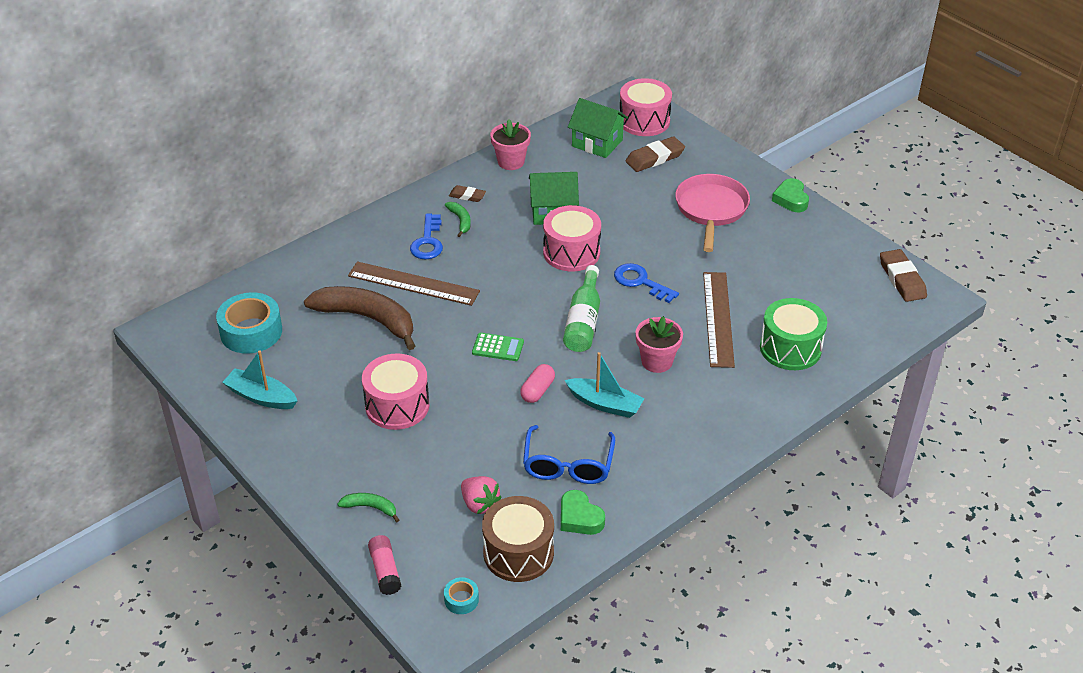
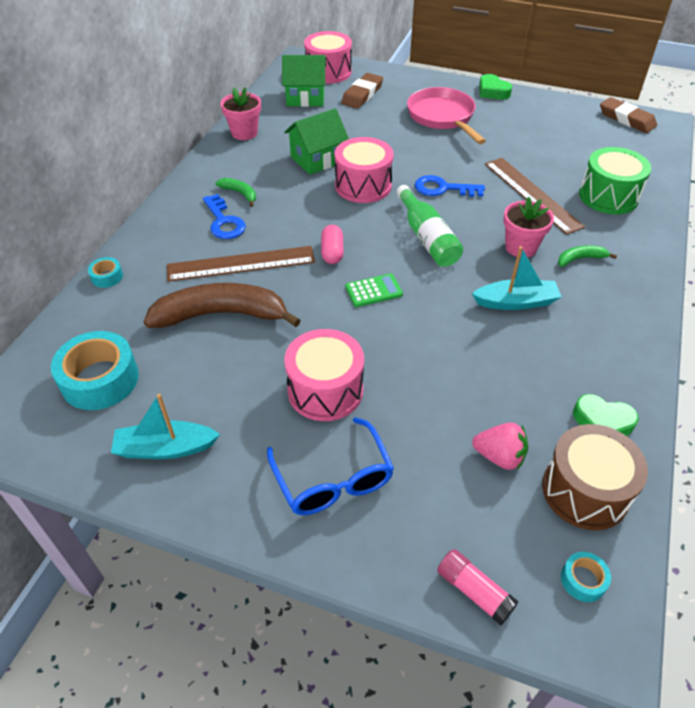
camera: 30 degrees left, 5 degrees up
(307, 255) = (107, 277): none -> turquoise tape
(370, 507) = (393, 520): green banana -> green banana (580, 259)
(467, 196) = (228, 171): brown eraser -> none
(537, 391) = (446, 315): pink capsule -> pink capsule (332, 252)
(568, 464) = (540, 374): blue glasses -> blue glasses (333, 479)

